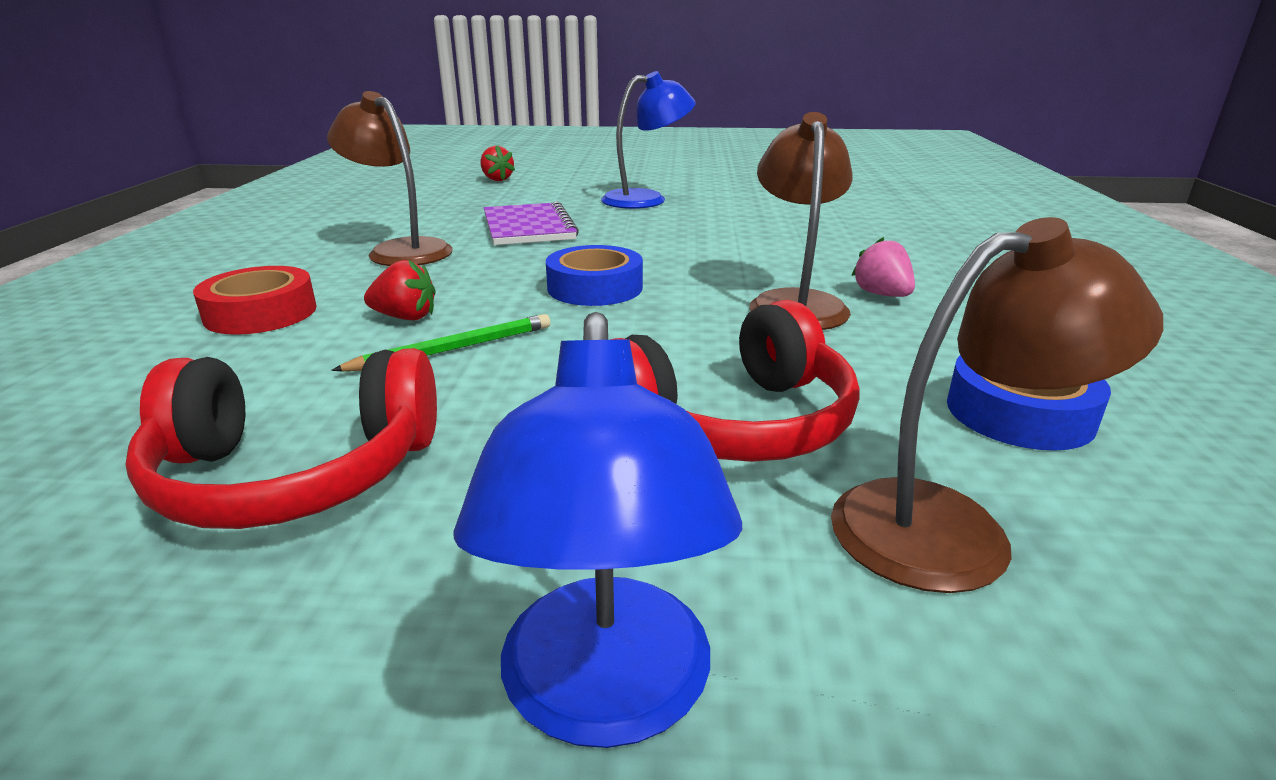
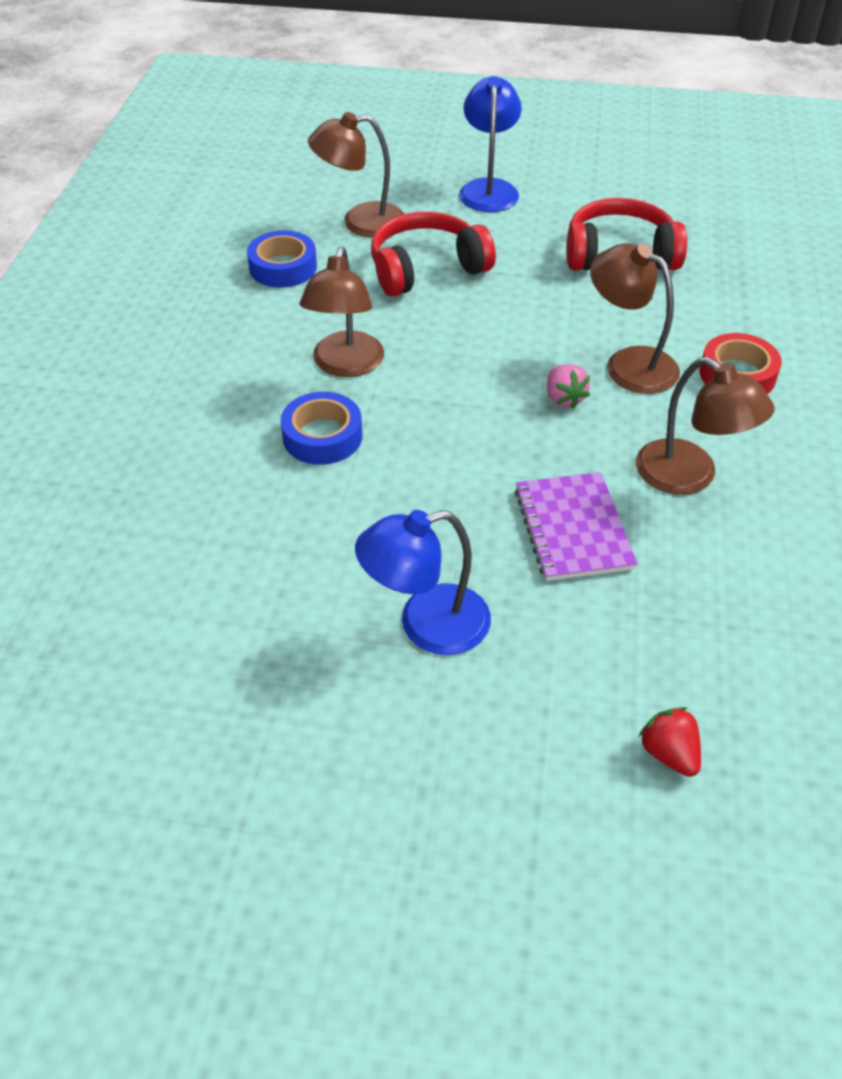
camera: 175 degrees left, 20 degrees up
(405, 317) = (629, 364): red strawberry -> brown lamp
(454, 349) = (582, 329): green pencil -> none
(595, 288) = (495, 395): blue tape -> blue tape (322, 436)
(882, 295) = (274, 372): pink strawberry -> pink strawberry (564, 398)

